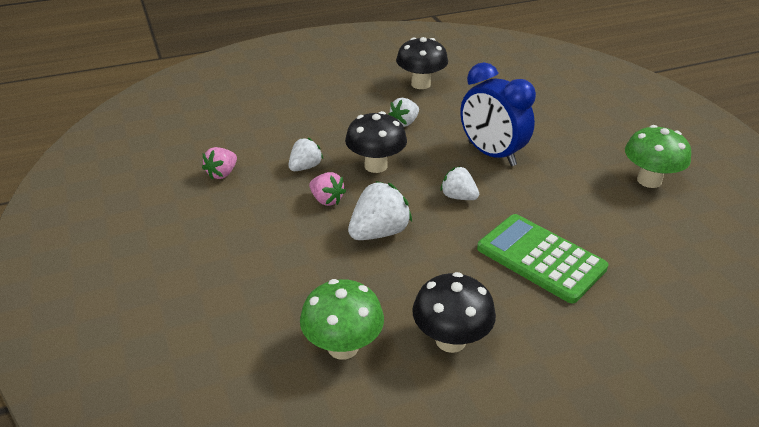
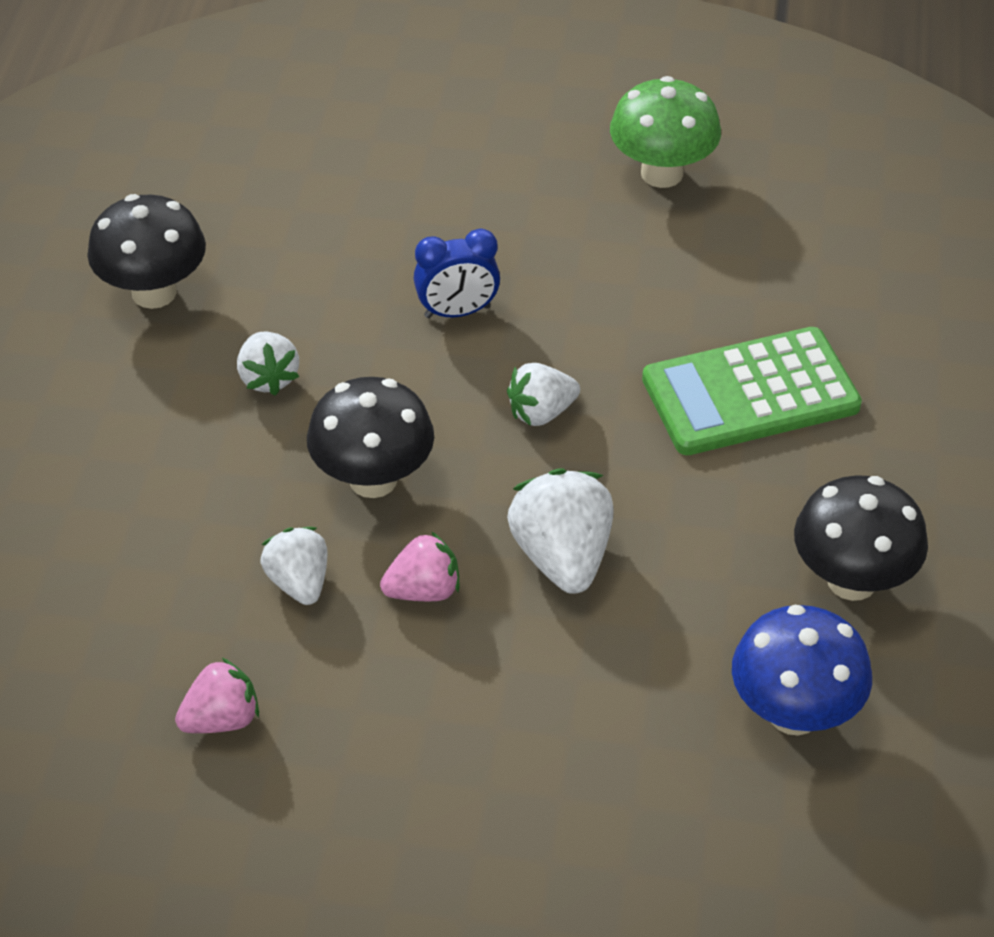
camera: 60 degrees left, 10 degrees up
(222, 173) = (222, 719): pink strawberry -> pink strawberry turned 90 degrees counterclockwise
(343, 347) = (794, 713): green mushroom -> blue mushroom
(491, 154) = (457, 312): blue clock -> blue clock, size x0.57

